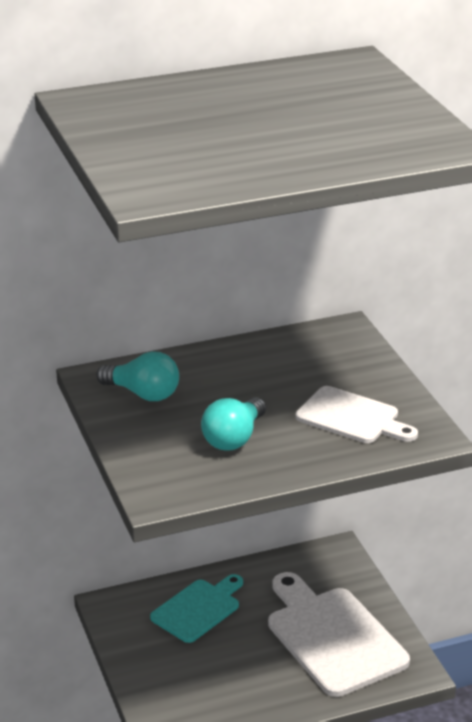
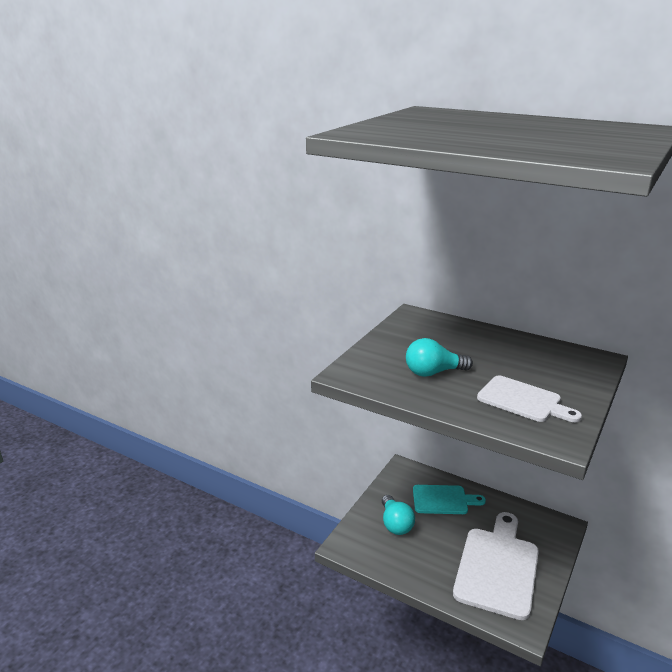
camera: 50 degrees right, 5 degrees down
(143, 394) = (423, 331): turquoise light bulb -> turquoise light bulb (395, 524)
(352, 417) = (523, 400): white cutting board -> white cutting board turned 45 degrees counterclockwise

